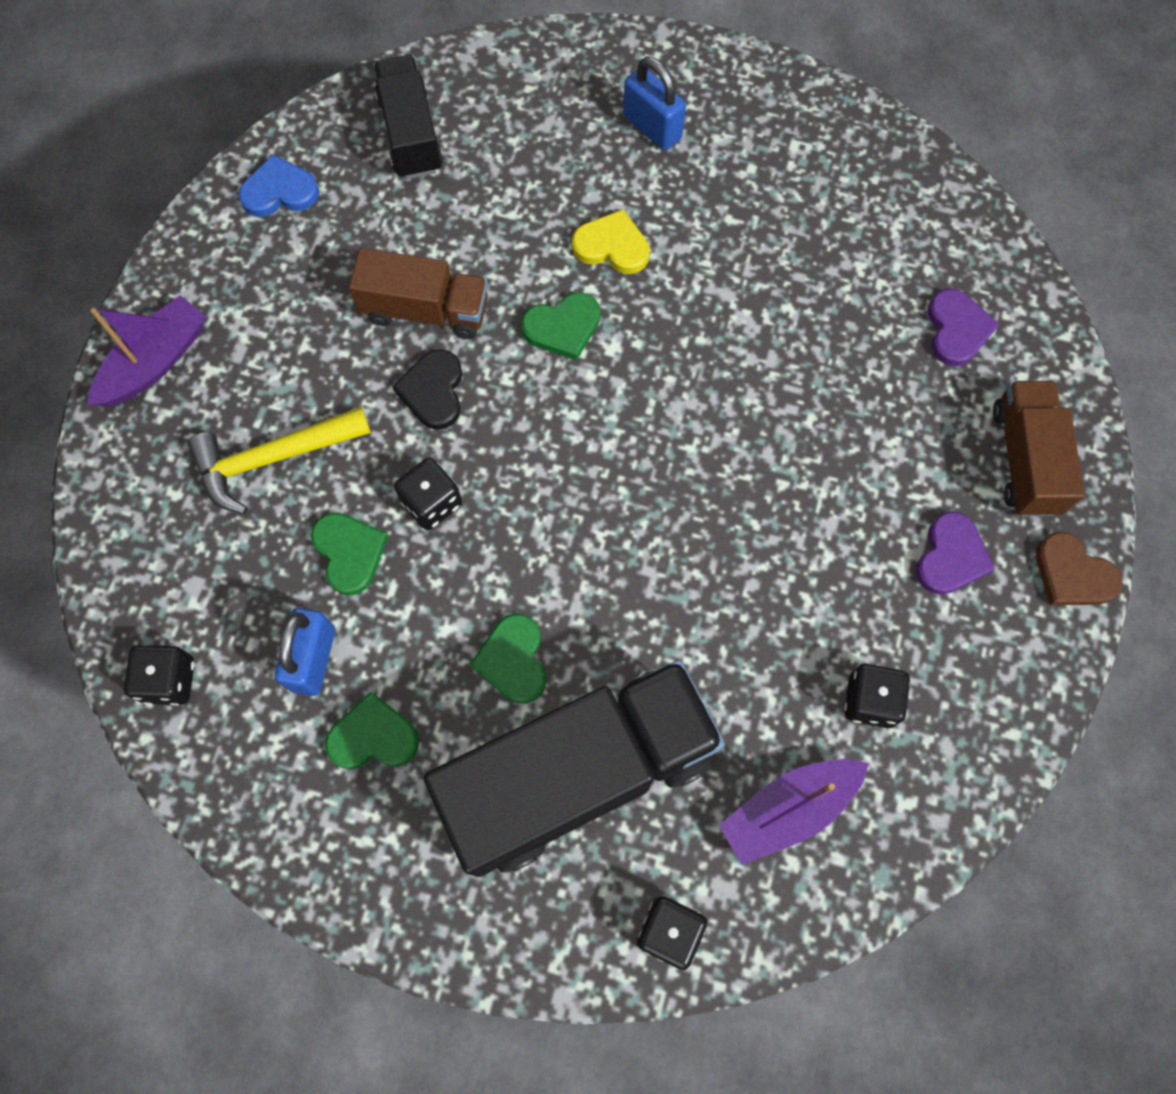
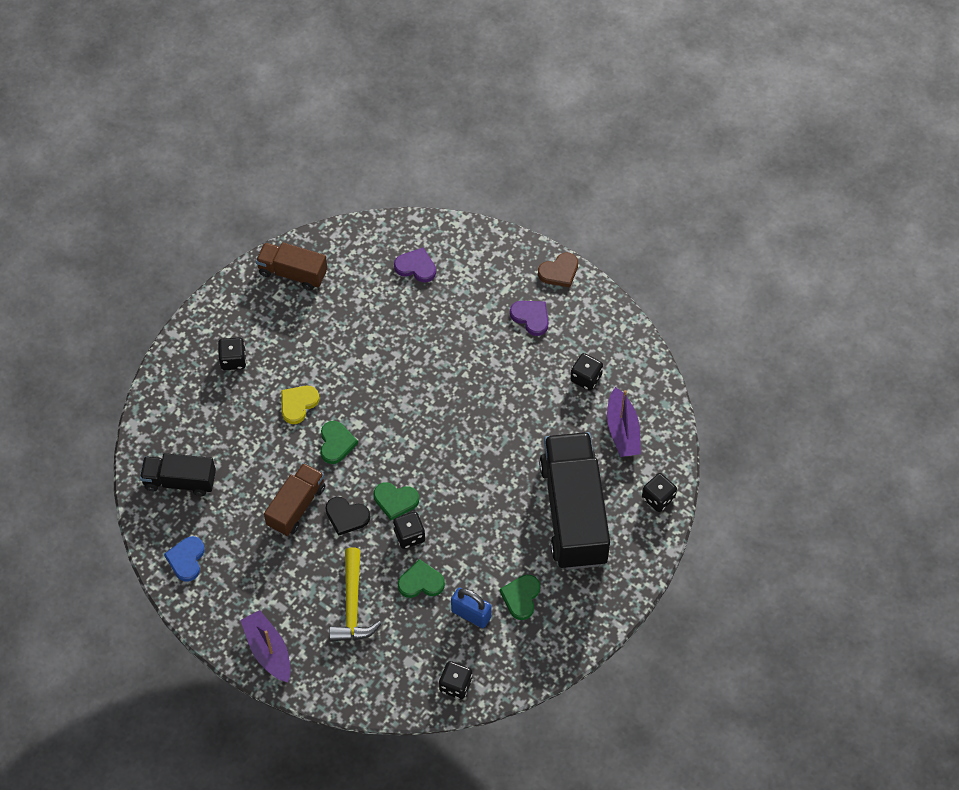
camera: 70 degrees left, 10 degrees down
(513, 660) = (507, 523): green heart -> green heart (395, 501)
(652, 127) = (233, 360): blue padlock -> black dice
(1024, 459) = (496, 267): brown truck -> brown truck (293, 273)

